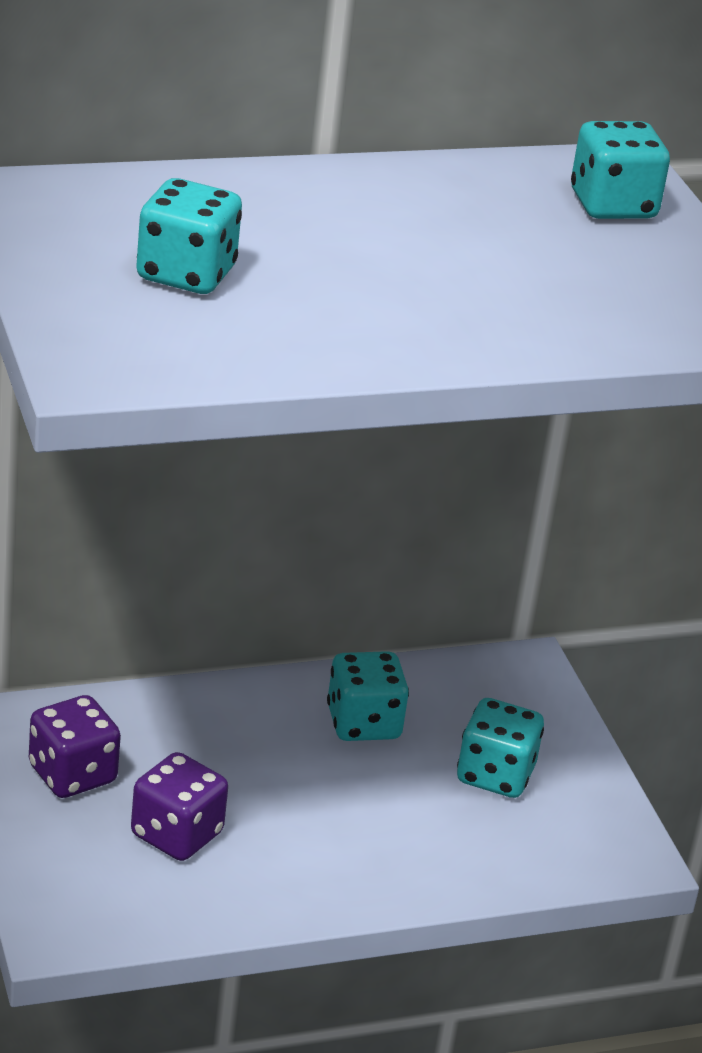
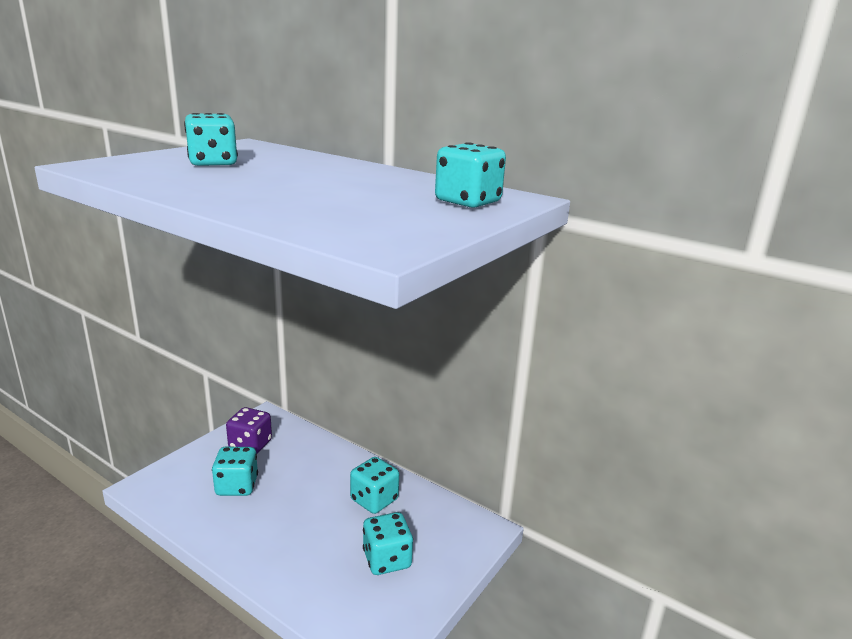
camera: 55 degrees right, 10 degrees down
(176, 834) = (237, 486): purple dice -> turquoise dice

